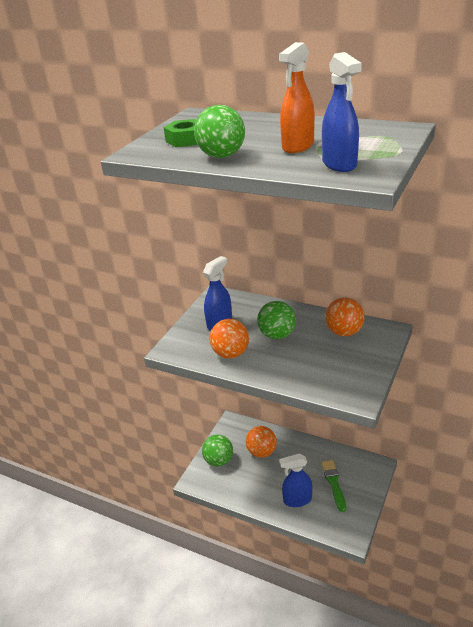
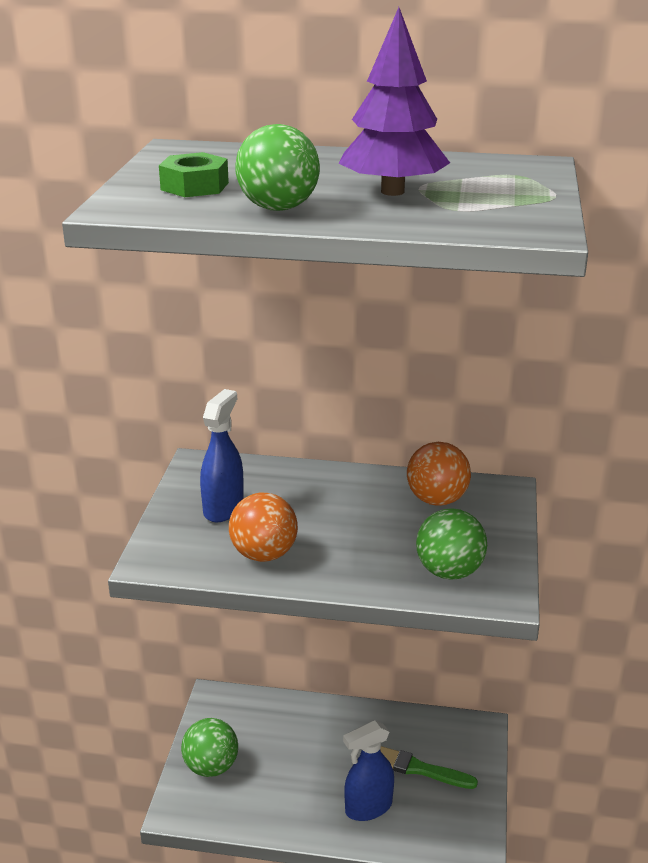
camera: 20 degrees left, 5 degrees down
(262, 452) = (283, 739): orange ball -> none
(277, 335) = (330, 516): green ball -> green ball (449, 571)
(297, 146) = (392, 191): orange spray bottle -> purple tree
(334, 483) = (420, 769): green brush -> green brush turned 45 degrees counterclockwise
(339, 164) = (478, 214): blue spray bottle -> none

